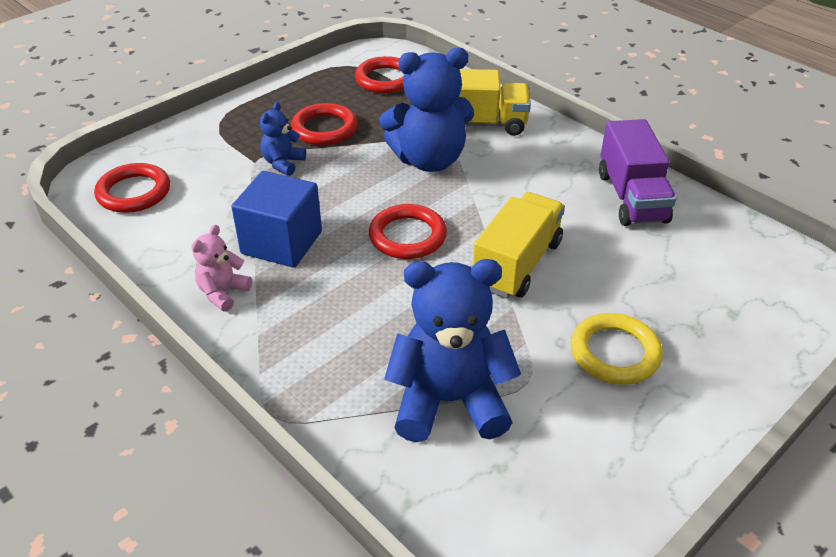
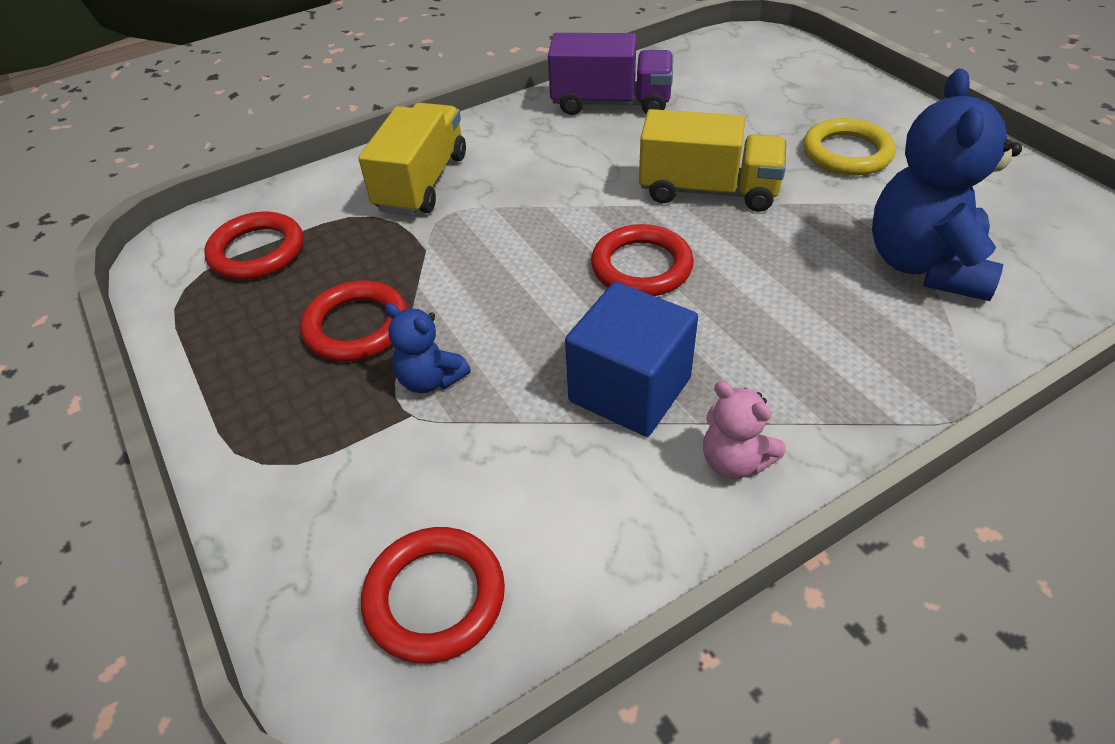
camera: 75 degrees left, 5 degrees up
(429, 160) = (485, 231): blue teddy bear -> none
(517, 264) = (708, 191): yellow truck -> yellow truck turned 150 degrees clockwise

